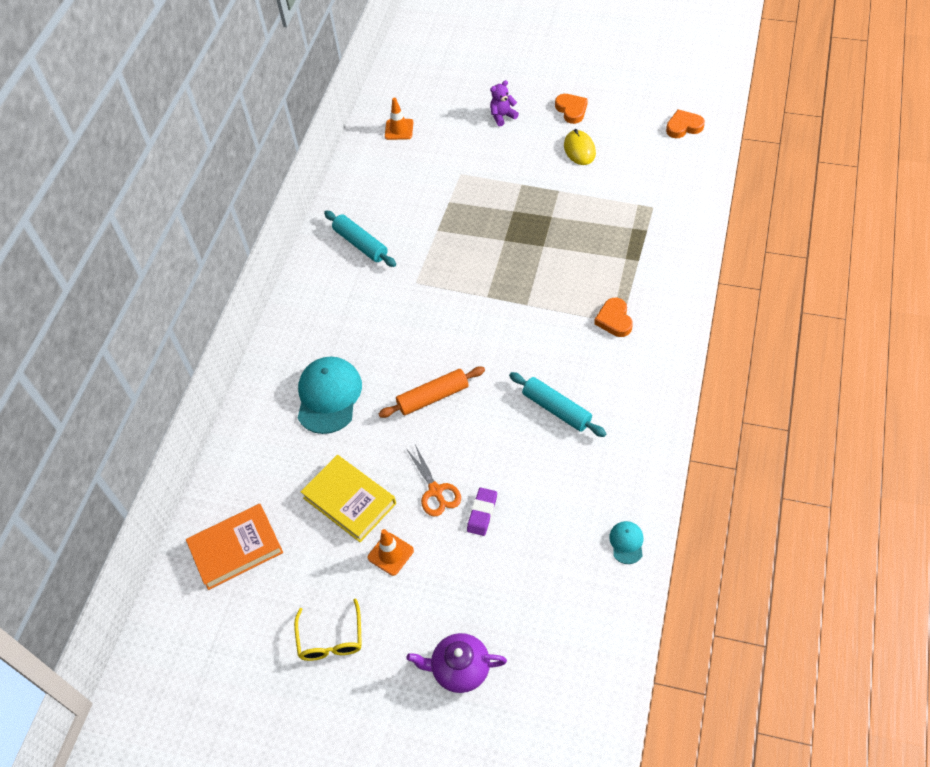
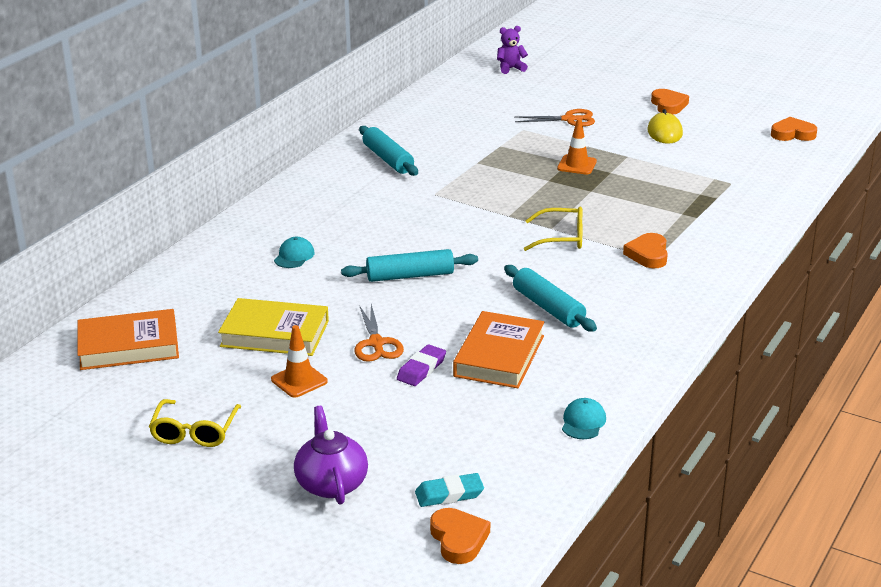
camera: 10 degrees right, 25 degrees down
(328, 396) = (294, 256): turquoise cap -> turquoise cap, size x0.47
(349, 500) = (275, 333): yellow book -> yellow book turned 45 degrees counterclockwise
(399, 129) = (471, 91): orange traffic cone -> orange traffic cone (577, 165)
(433, 397) = (410, 276): orange rolling pin -> turquoise rolling pin
(460, 669) = (331, 483): purple teapot -> purple teapot turned 60 degrees clockwise
(495, 150) = (569, 119): none -> orange scissors
(502, 116) = (589, 98): purple teddy bear -> purple teddy bear (510, 68)
(537, 480) = (499, 356): none -> orange book
(539, 315) = (562, 238): none -> yellow glasses
(553, 655) = (449, 494): none -> turquoise eraser
(576, 704) = (458, 539): none -> orange heart

